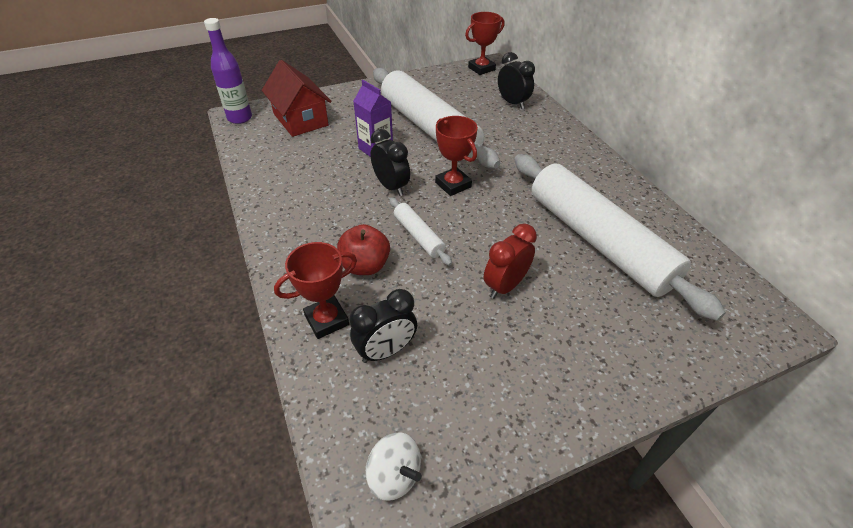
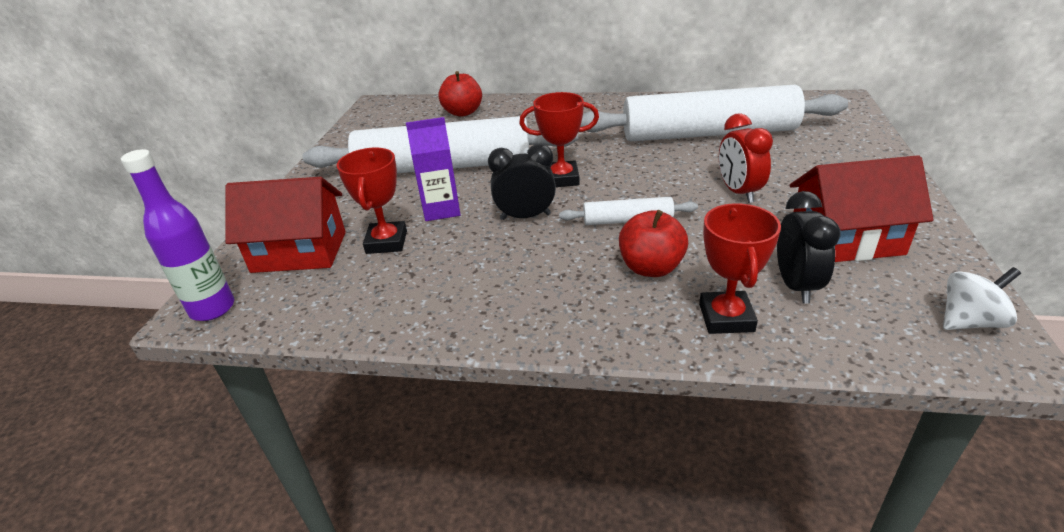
camera: 55 degrees left, 10 degrees down
(473, 372) = (846, 240): none -> red house
(481, 69) = (377, 110): red trophy -> red trophy (386, 242)
(512, 103) = (463, 112): black clock -> red apple

